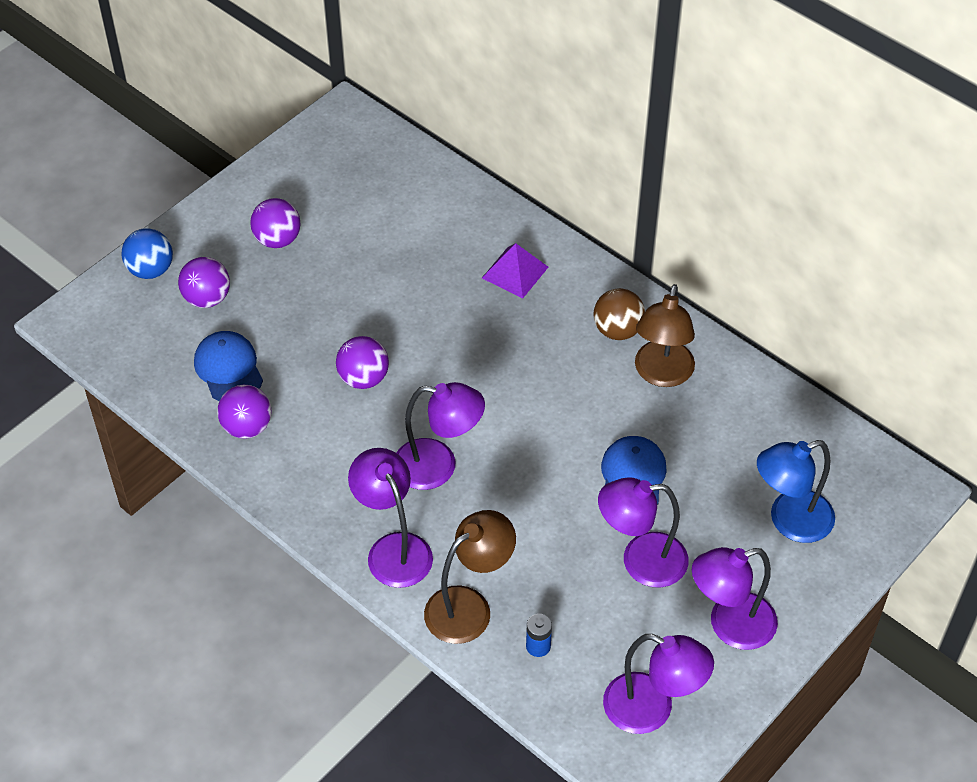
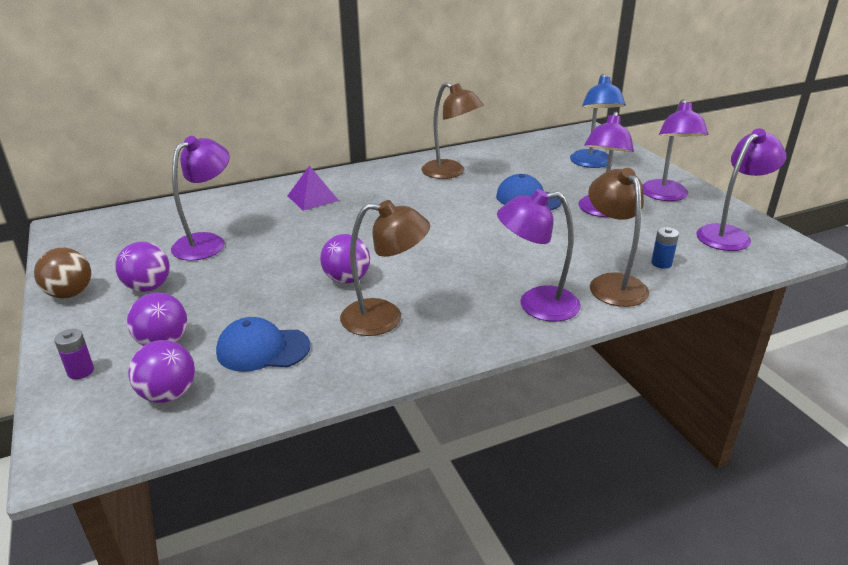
camera: 65 degrees left, 20 degrees down
(151, 270) = (81, 371): blue ball -> purple battery
(247, 427) = (342, 354): purple ball -> purple ball (168, 394)
(313, 435) = (385, 318): none -> brown lamp
(438, 466) = (465, 266): purple lamp -> purple lamp (207, 242)
(617, 330) = (401, 177): brown ball -> brown ball (70, 294)

